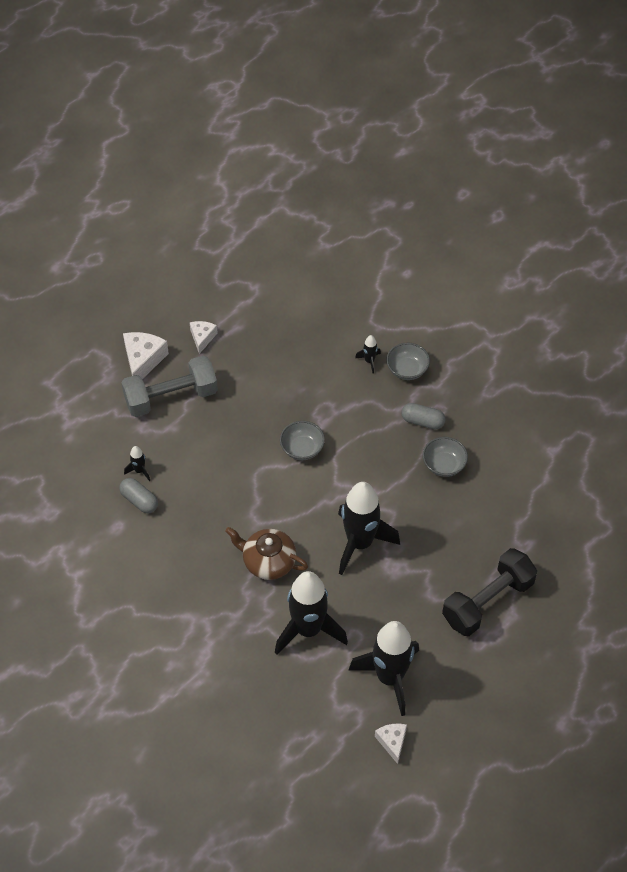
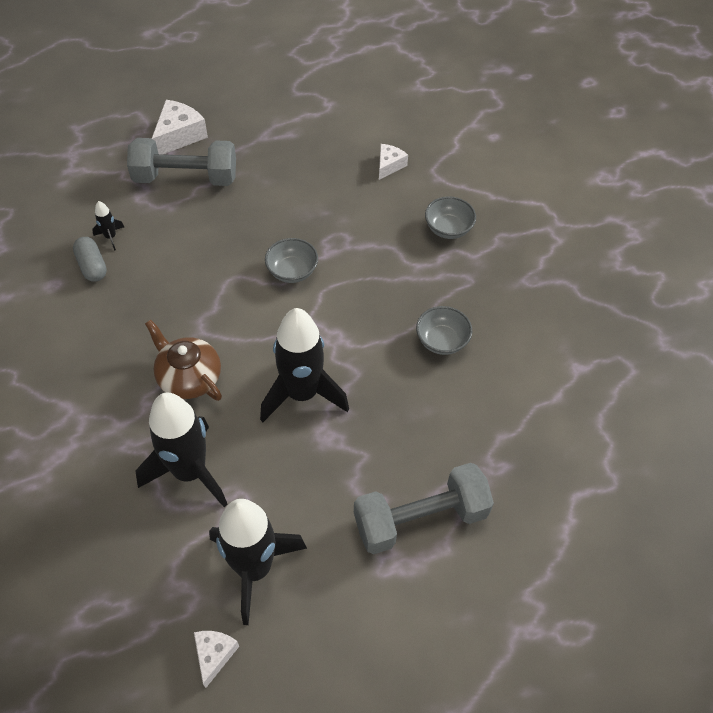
camera: 20 degrees right, 0 degrees up
(202, 338) = (250, 133): white cheese -> white cheese (389, 165)
(369, 361) = (411, 207): black rocket -> none
(422, 421) = (440, 286): grey capsule -> none
(487, 601) = (420, 518): black dumbbell -> grey dumbbell

